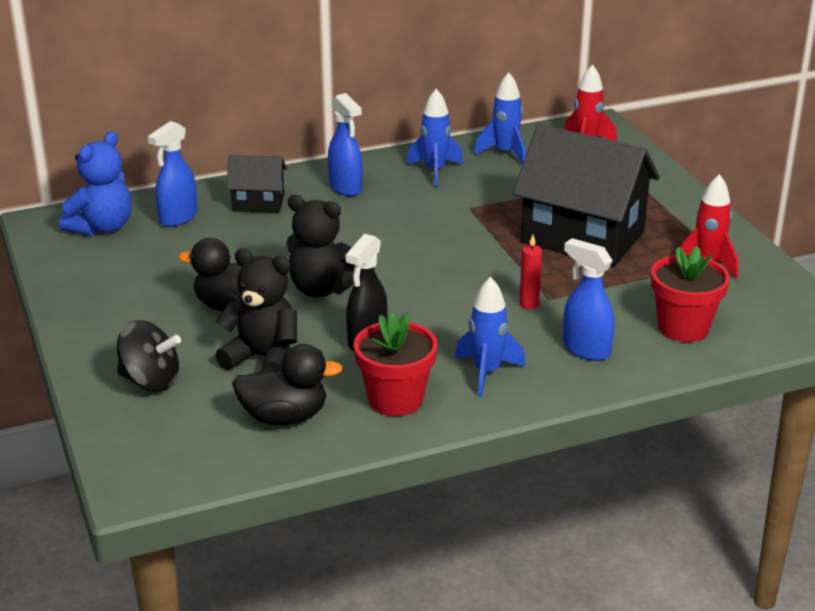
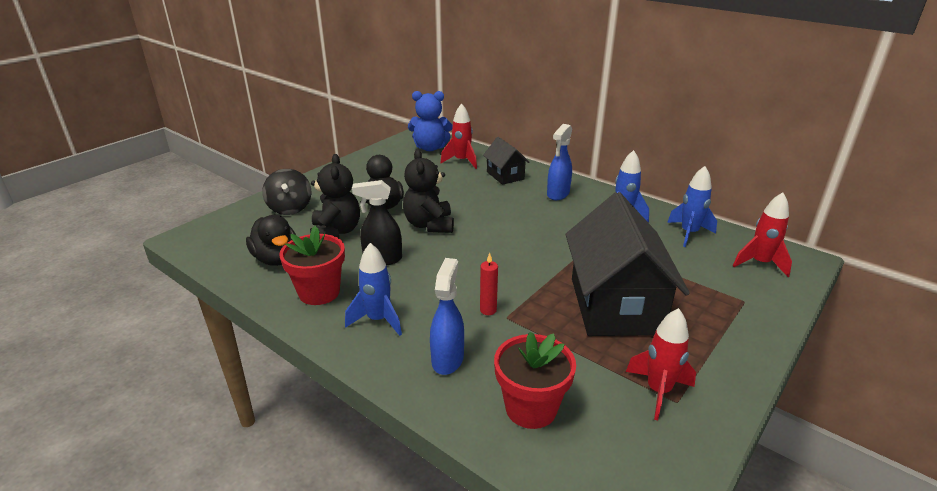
camera: 60 degrees right, 0 degrees up
(178, 218) = (462, 161): blue spray bottle -> red rocket

